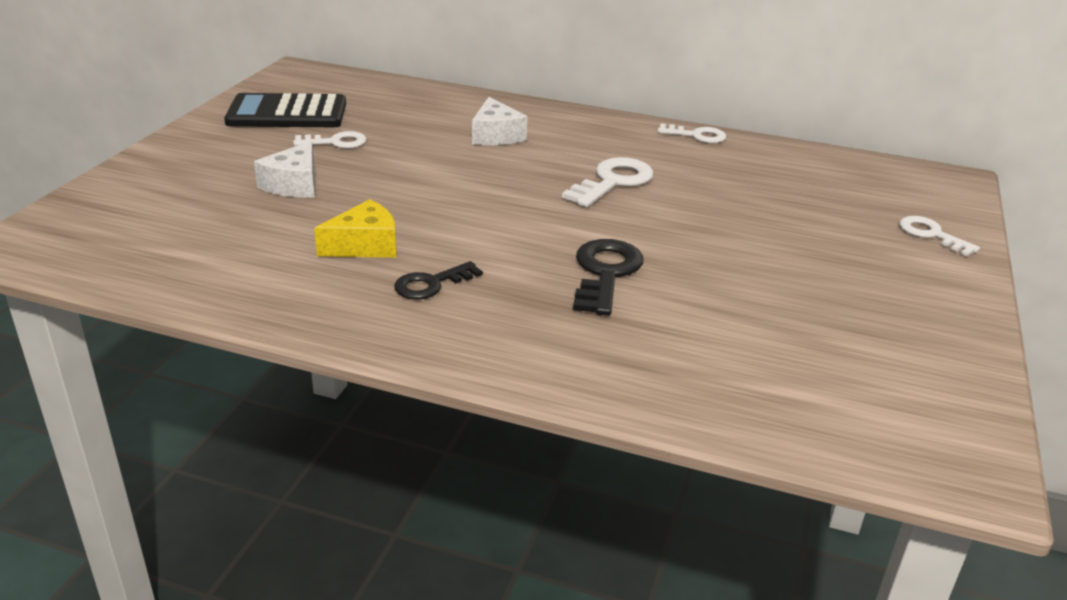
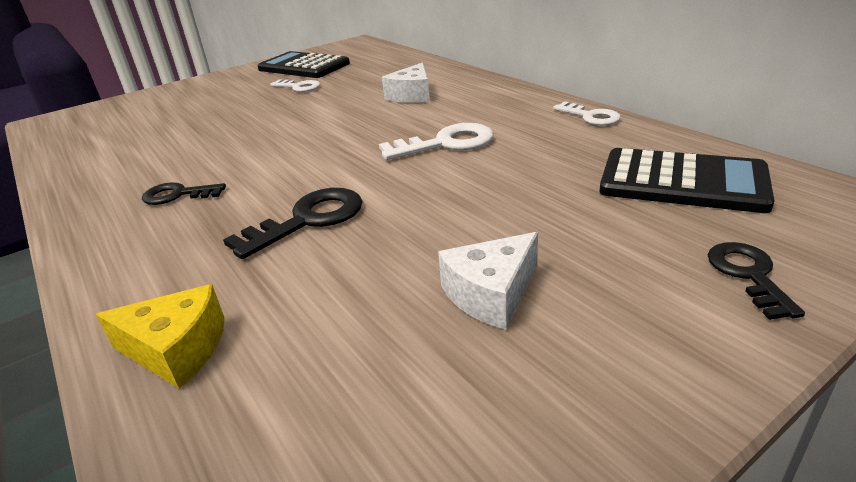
camera: 40 degrees right, 0 degrees up
(294, 184) = (228, 110): white cheese -> white cheese (491, 294)
(365, 245) = (192, 157): yellow cheese -> yellow cheese (177, 349)
(828, 181) = (682, 181): none -> black calculator
(931, 235) = (748, 275): white key -> black key

